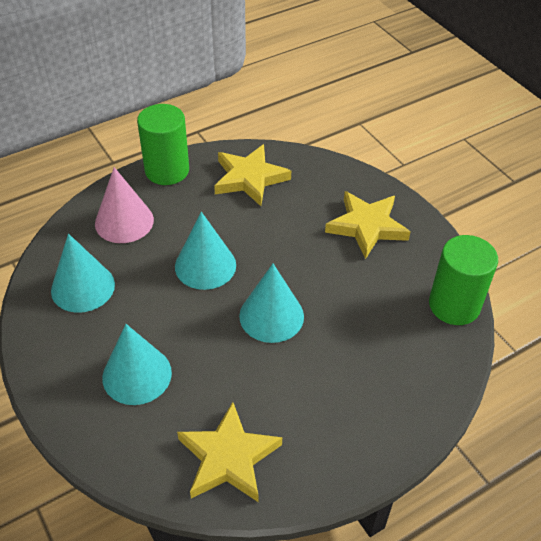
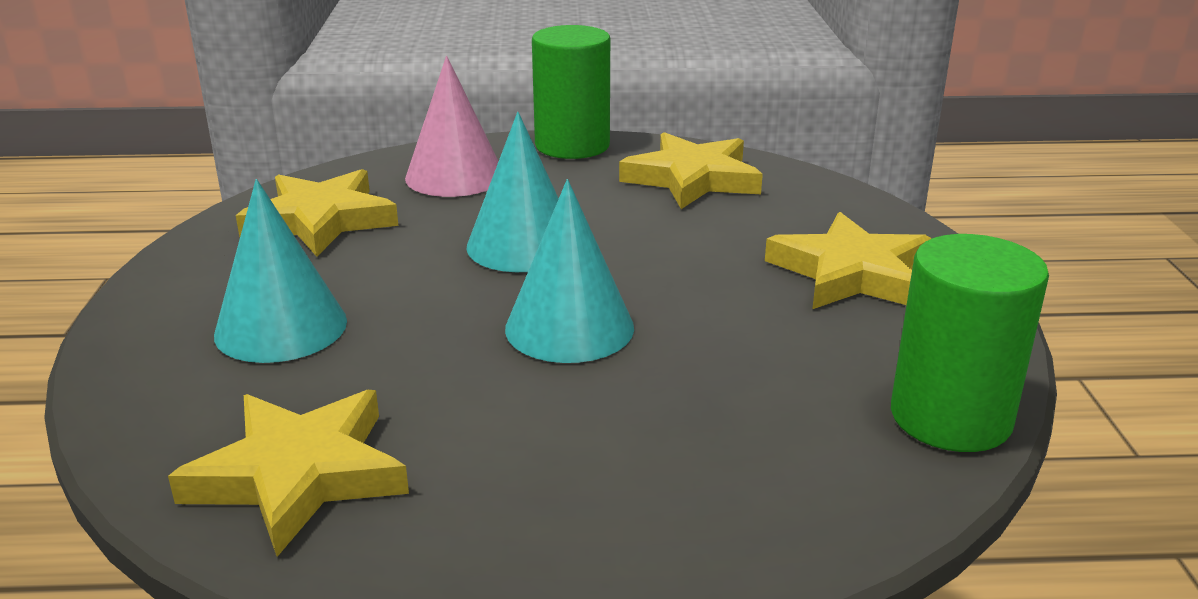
camera: 30 degrees right, 20 degrees down
(83, 287) = (321, 220): turquoise cone -> yellow star

